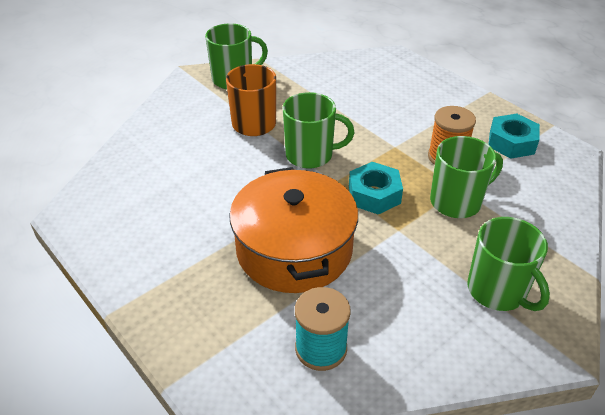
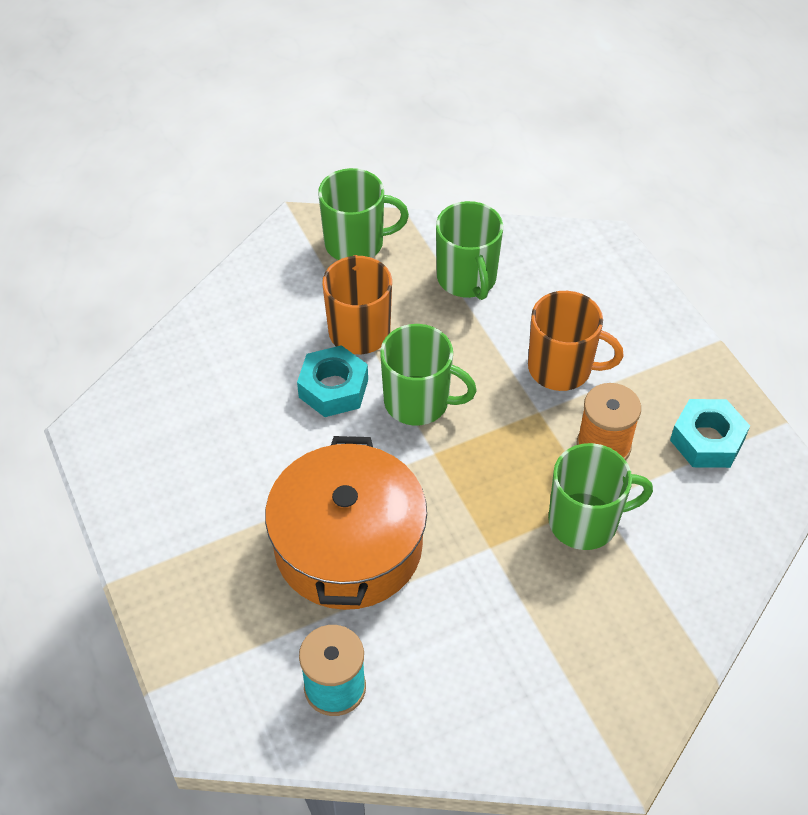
camera: 15 degrees right, 10 degrees up
(374, 194) = (479, 485): turquoise nut -> turquoise nut (333, 388)
(398, 121) = (561, 368): none -> orange mug
(498, 291) = (578, 665): green mug -> green mug (467, 279)

